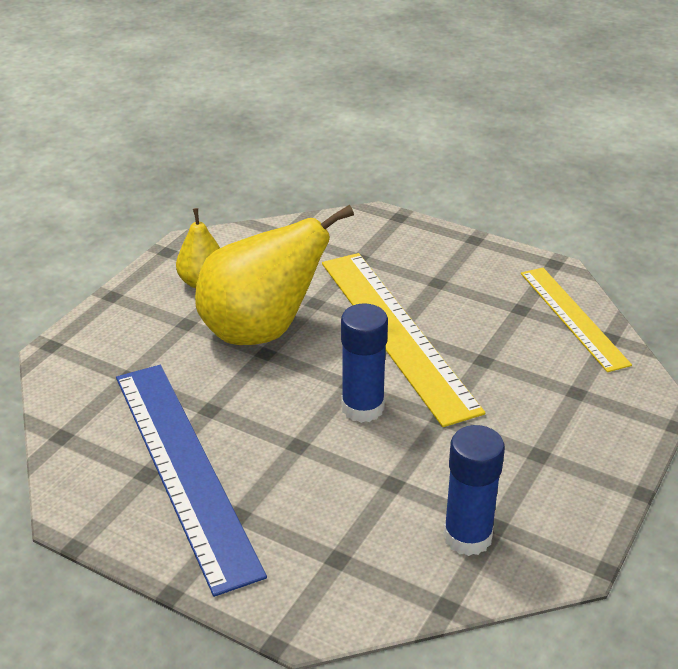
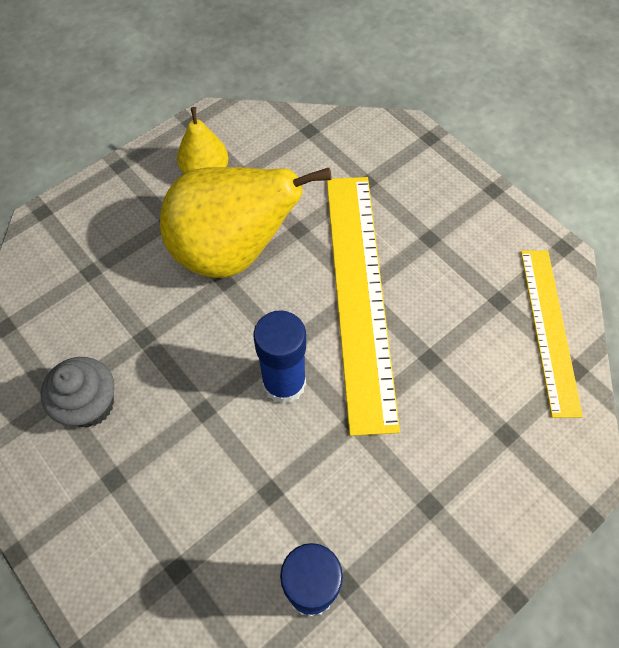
camera: 20 degrees right, 25 degrees up
(184, 469) = (90, 405): blue ruler -> grey cupcake

